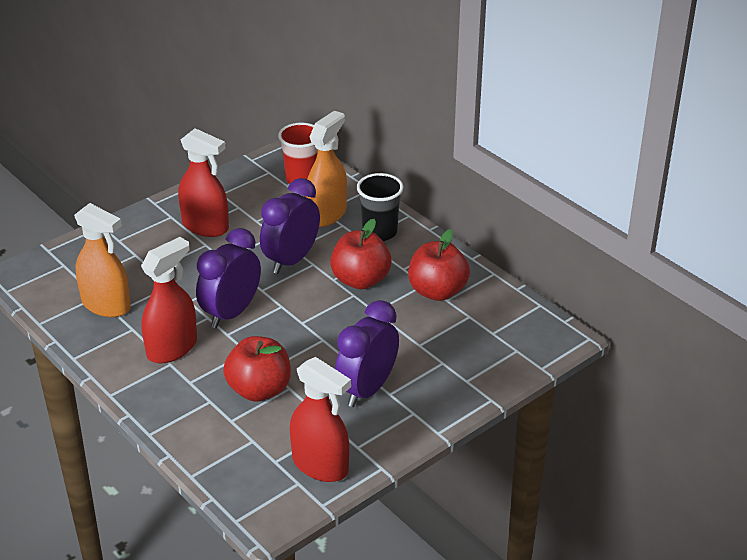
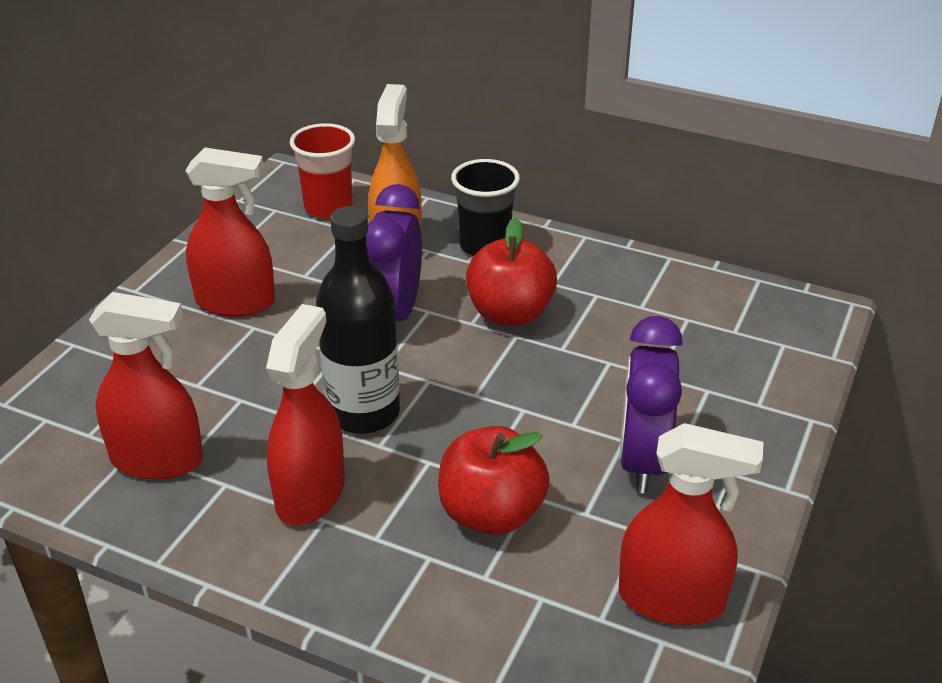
camera: 25 degrees left, 0 degrees up
(106, 305) = (158, 460): orange spray bottle -> red spray bottle
(231, 313) = (363, 413): purple clock -> black bottle
(437, 291) = (621, 299): red apple -> none

